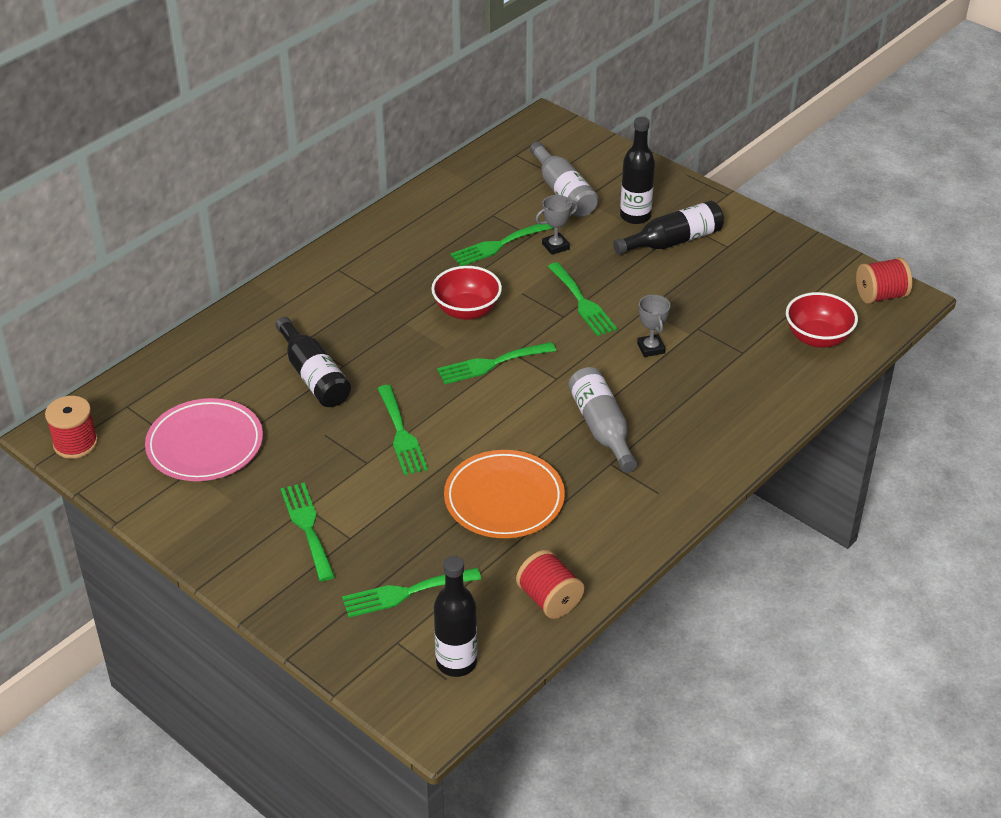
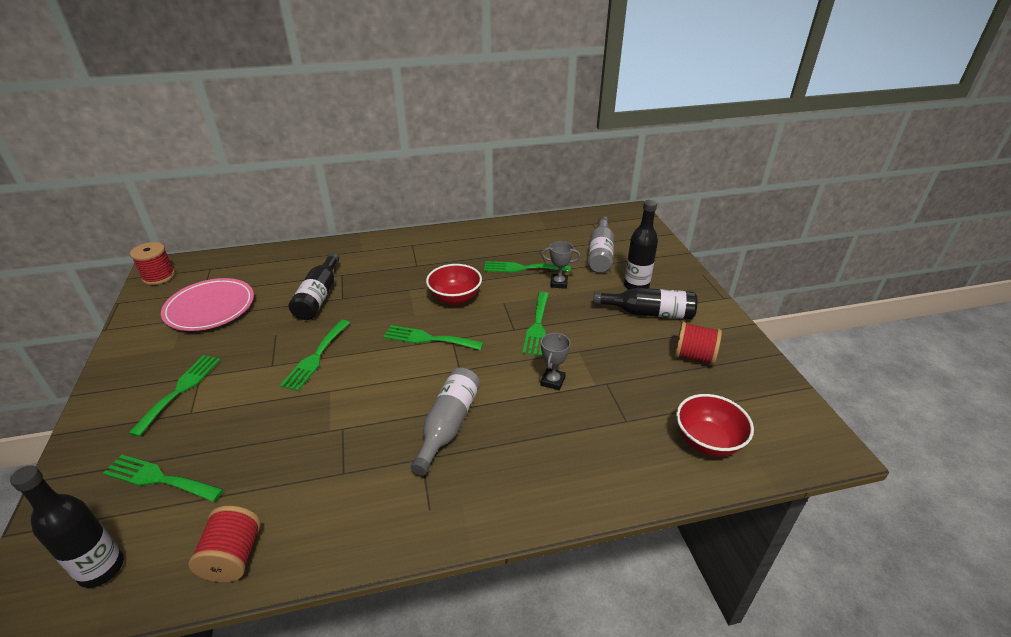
camera: 35 degrees right, 5 degrees down
(504, 499) = (315, 442): orange plate -> none
(880, 296) = (803, 432): red spool -> red spool (694, 356)

